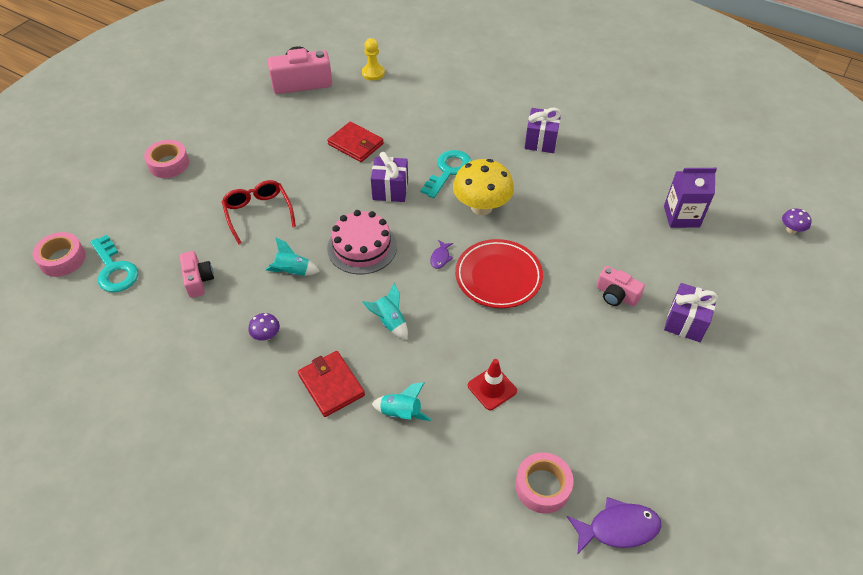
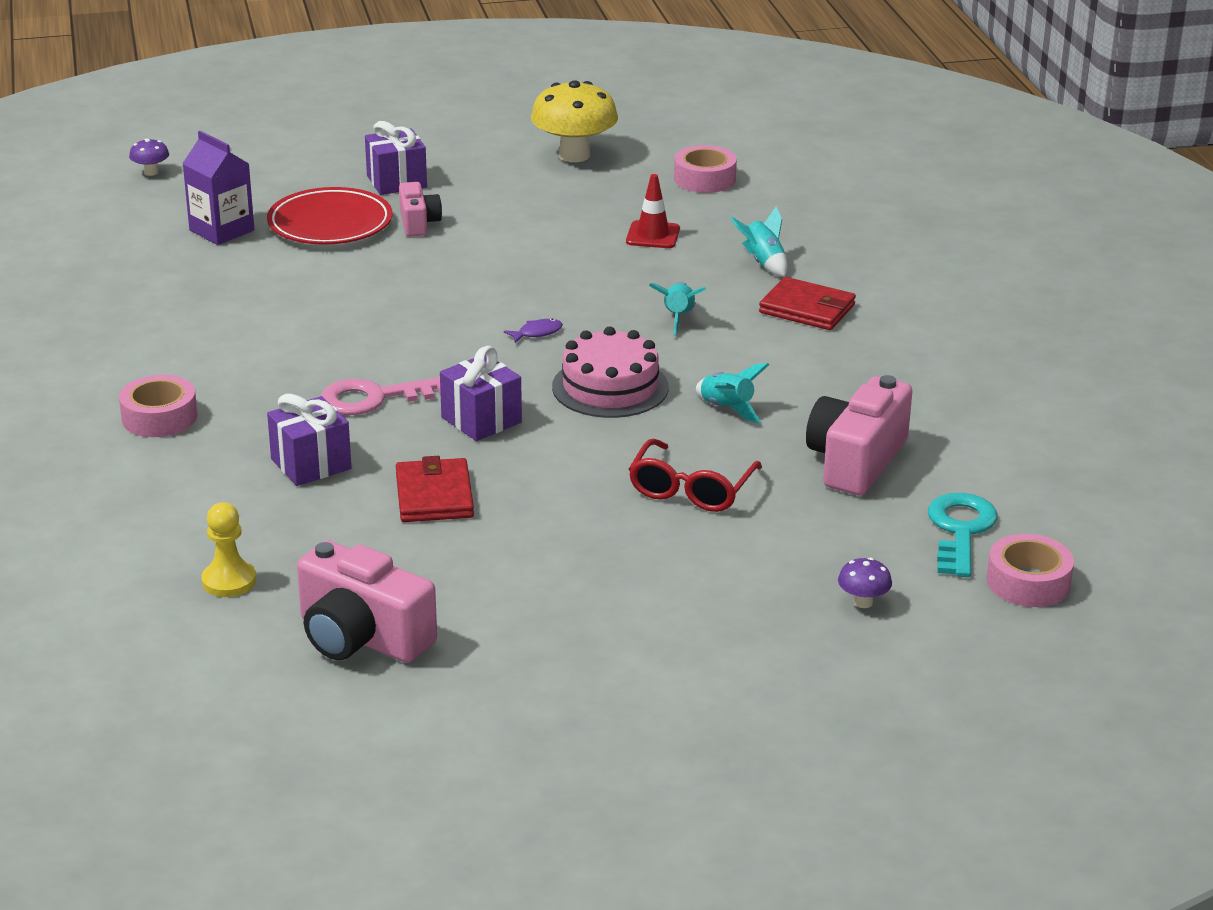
camera: 135 degrees left, 20 degrees down
(169, 164) = (746, 629): pink tape -> pink tape (159, 417)
(198, 280) = (856, 461): pink camera -> pink camera, size x1.74
(266, 335) = (830, 374): purple mushroom -> purple mushroom (863, 602)
(331, 385) = (807, 309): red wallet -> red wallet turned 75 degrees counterclockwise
(448, 171) = (374, 398): turquoise key -> pink key
(481, 207) = (407, 346): yellow mushroom -> yellow mushroom (574, 155)
(498, 276) = (504, 290): red plate -> red plate (330, 224)
(541, 141) = (200, 363): purple gift -> purple gift (311, 464)
(618, 528) = (681, 142): purple fish -> none

